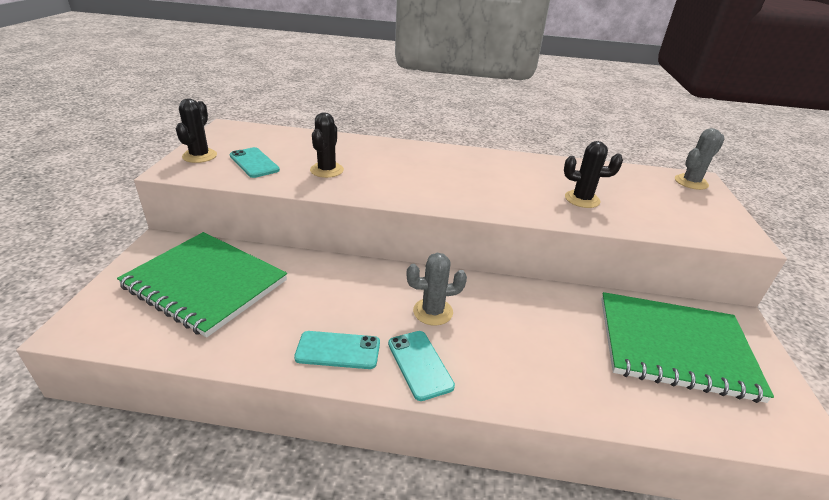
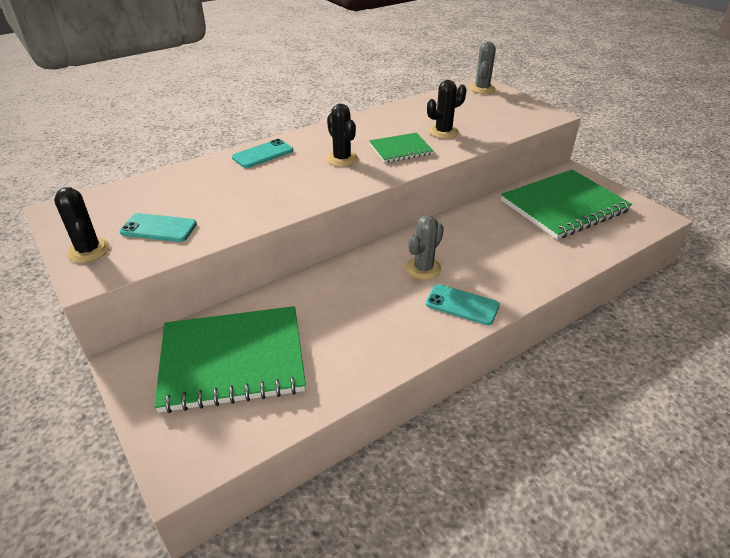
camera: 40 degrees left, 5 degrees up
(327, 170) = (237, 201): black cactus -> black cactus (342, 159)
(338, 350) = (404, 332): turquoise phone -> turquoise phone (263, 154)
(514, 194) = (400, 149): none -> green notebook

